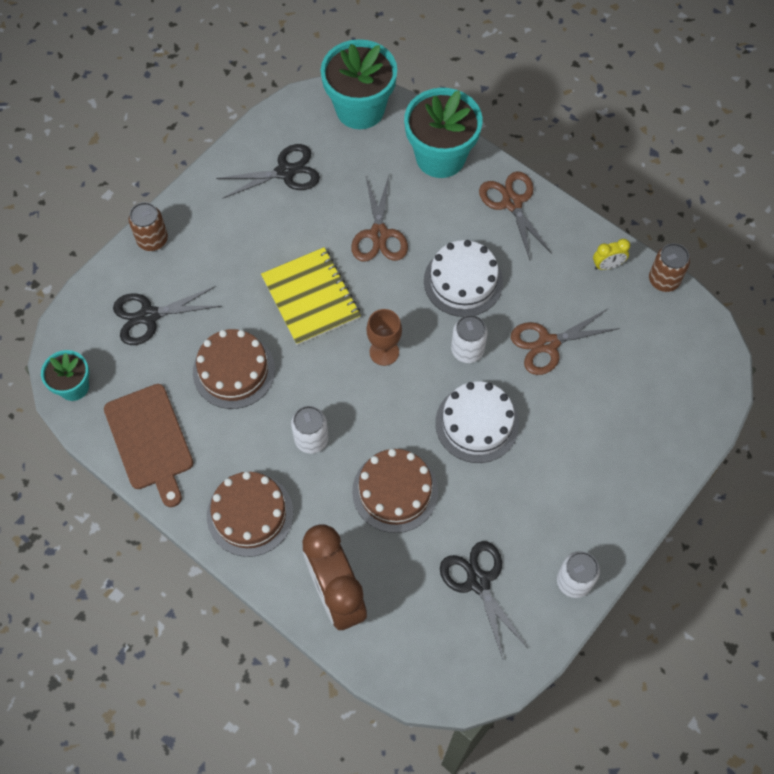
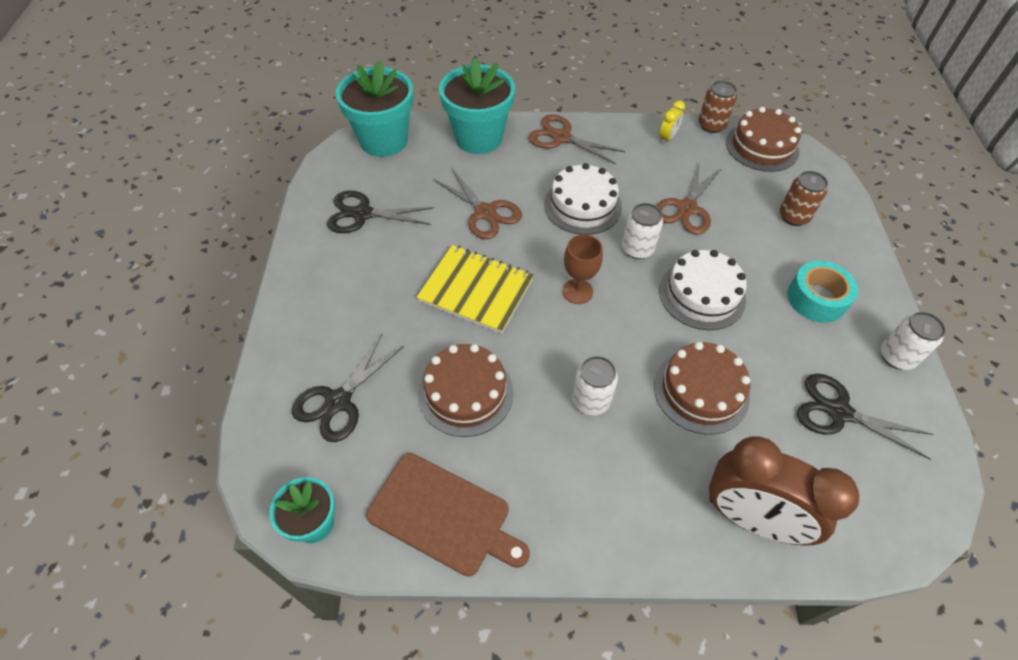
camera: 40 degrees left, 10 degrees down
(152, 240) = (283, 335): brown can -> brown can (793, 216)
(250, 514) = (605, 509): brown cake -> brown cake (762, 146)
(285, 172) = (362, 214): black scissors -> black scissors turned 120 degrees counterclockwise
(565, 493) = (816, 299): none -> turquoise tape

